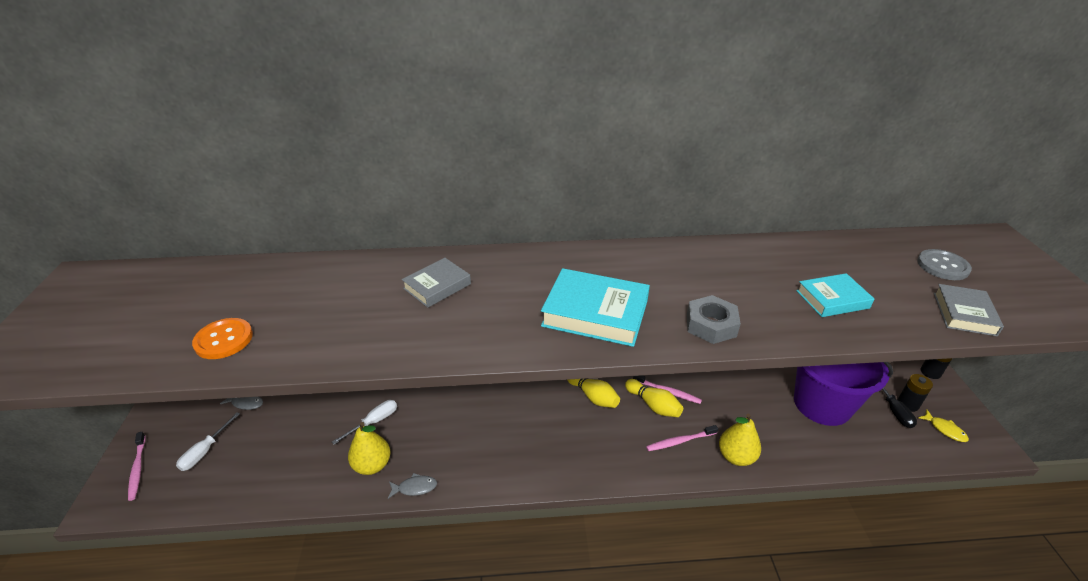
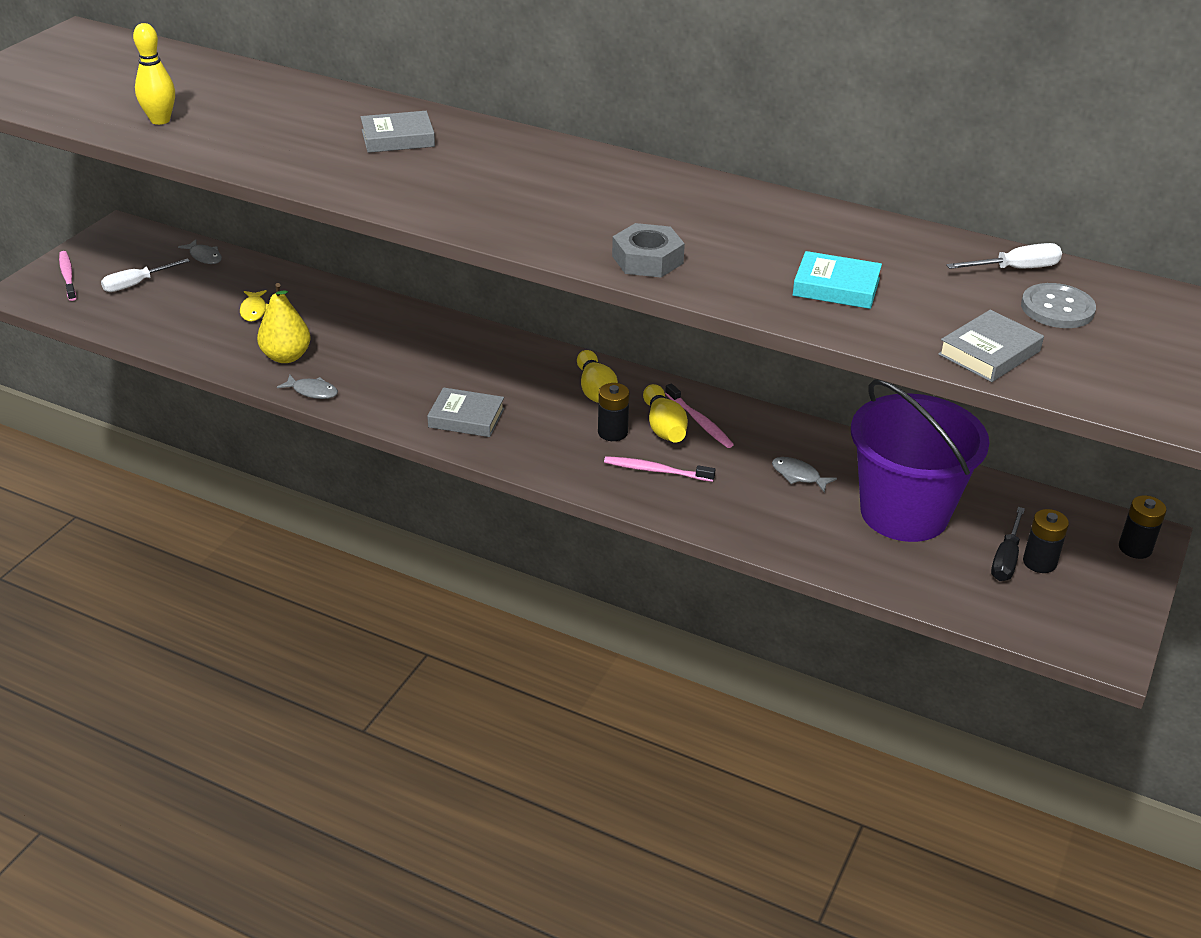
camera: 30 degrees right, 0 degrees up
(137, 469) = (68, 276): pink toothbrush -> pink toothbrush turned 150 degrees clockwise
(224, 340) = (160, 120): orange button -> yellow bowling pin
(374, 422) = (320, 321): white screwdriver -> white screwdriver (1015, 269)
(536, 457) = (466, 418): none -> grey book
(595, 313) = (534, 210): turquoise book -> none
(630, 424) = (612, 432): none -> black battery
(736, 456) = (711, 511): yellow pear -> none
(751, 405) = (798, 475): none -> grey fish
(945, 429) = (1056, 606): yellow fish -> yellow fish (254, 310)

